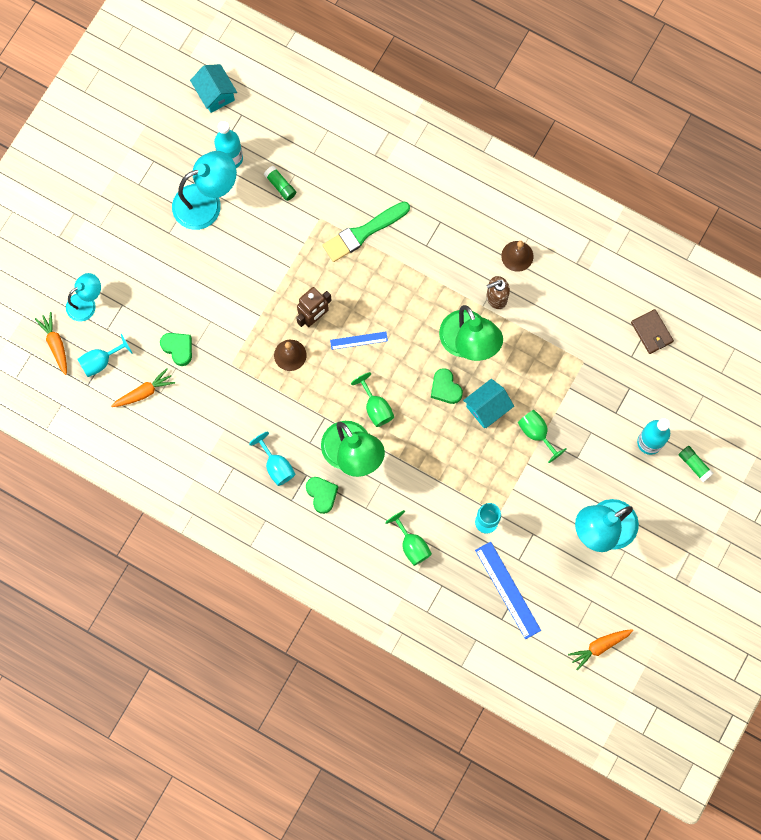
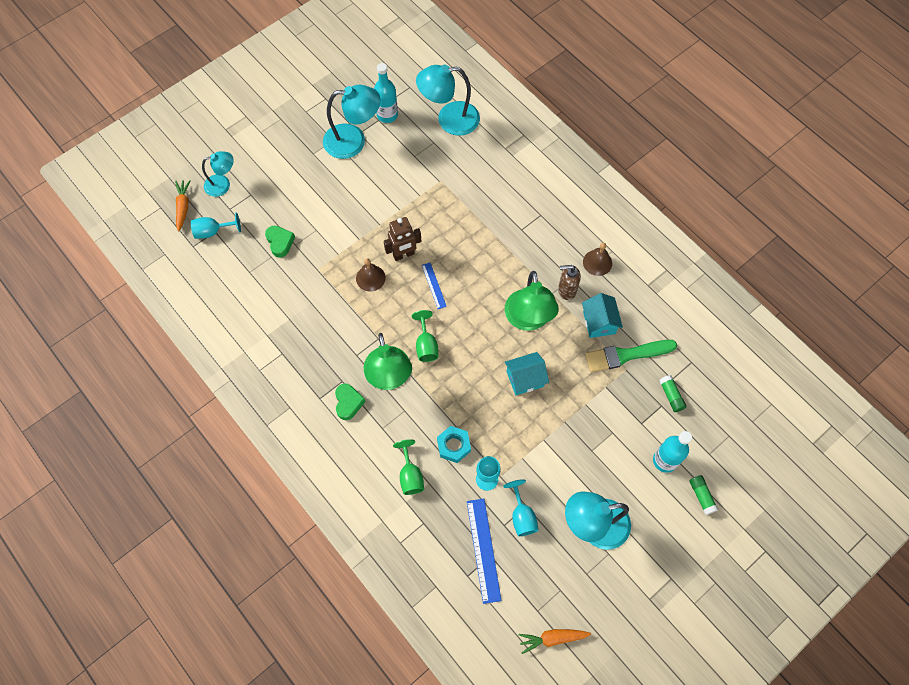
camera: 20 degrees right, 10 degrees down
(144, 392) = (236, 267): orange carrot -> none
(215, 94) = (395, 67): turquoise house -> turquoise house (599, 322)
(276, 466) = (319, 365): turquoise goblet -> turquoise goblet (522, 516)
(280, 186) = (418, 147): green glue stick -> green glue stick (671, 396)
(301, 141) = (449, 119): none -> turquoise lamp
(359, 340) = (434, 285): blue ruler -> blue ruler turned 60 degrees clockwise
(363, 233) = (472, 203): green brush -> green brush (626, 355)
(442, 500) = (454, 446): none -> turquoise nut
(445, 388) = (493, 350): green heart -> none
(536, 433) = (562, 416): green goblet -> none
(651, 332) = (697, 364): brown wallet -> none

